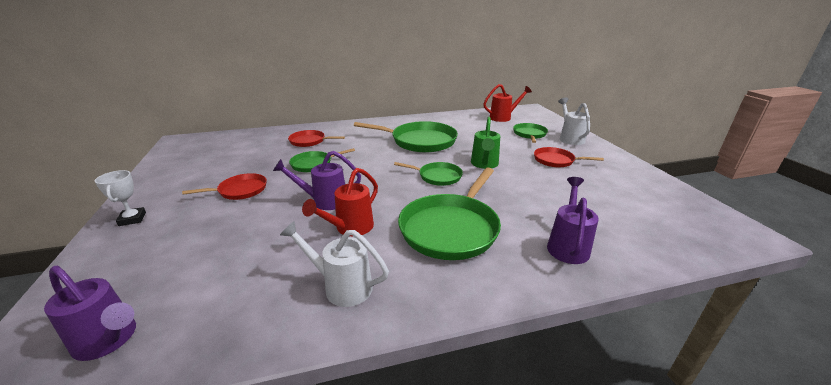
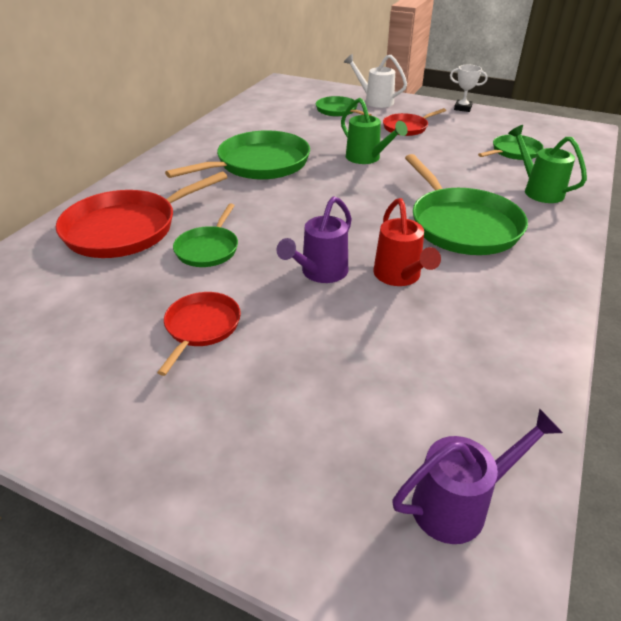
camera: 50 degrees left, 10 degrees up
(132, 219) = (154, 452): white trophy -> white trophy (462, 108)
(309, 141) = (126, 229): red pan -> red pan, size x1.83
(342, 286) = (497, 316): white watering can -> none
(437, 176) = (357, 190): green pan -> green pan (514, 152)
(503, 117) = (278, 102): red watering can -> none
(567, 246) = (539, 190): purple watering can -> green watering can

